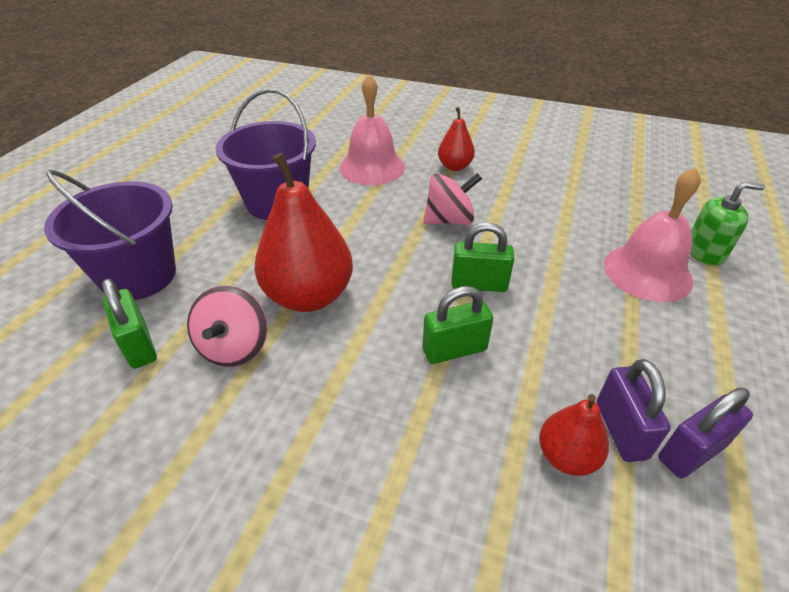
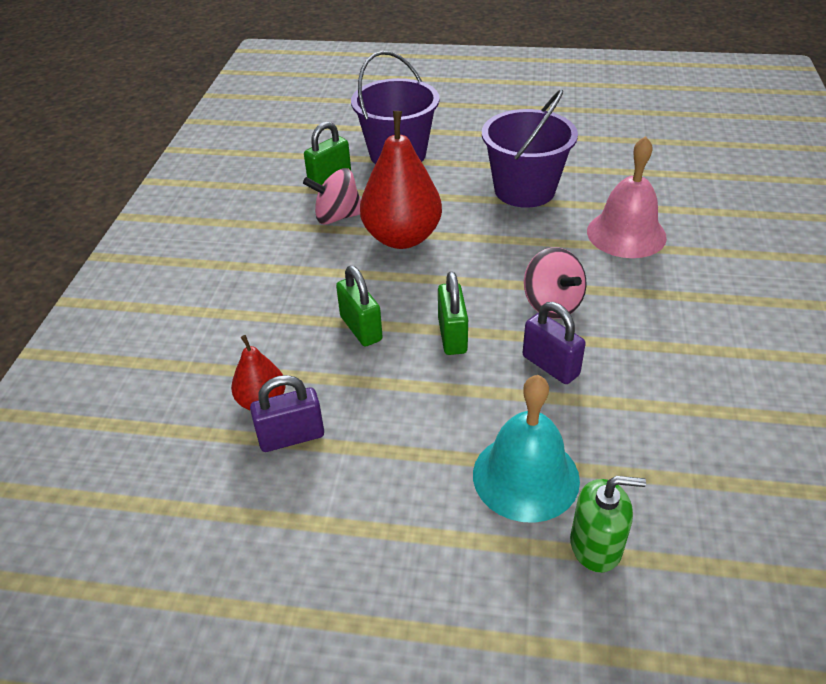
camera: 80 degrees right, 0 degrees up
(454, 167) = (670, 296): red pear -> none
(647, 272) = (525, 476): pink bell -> turquoise bell
(691, 452) = (274, 484): purple padlock -> purple padlock (550, 365)
(704, 252) = (596, 545): green soap dispenser -> green soap dispenser turned 75 degrees counterclockwise

